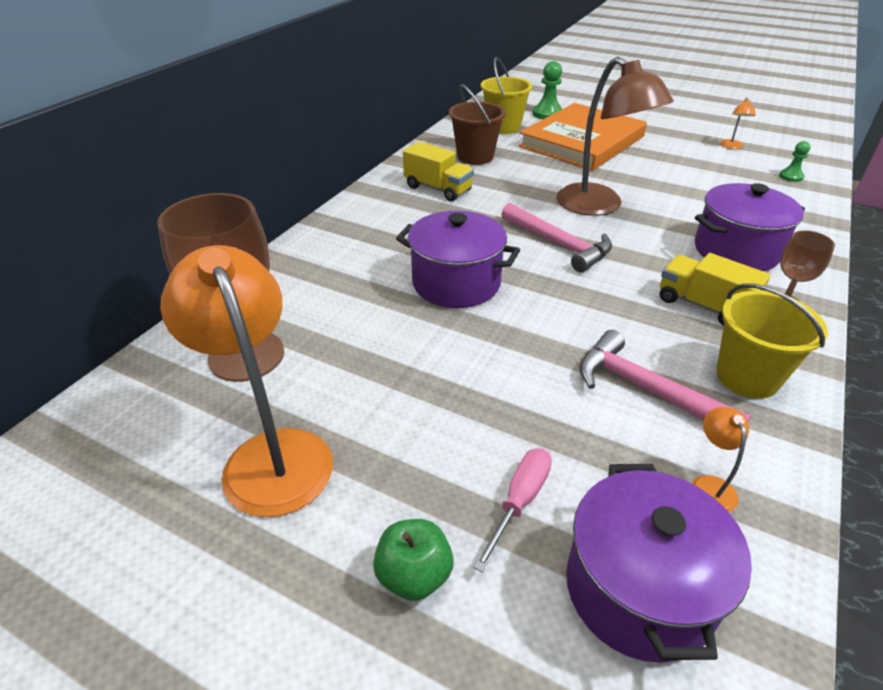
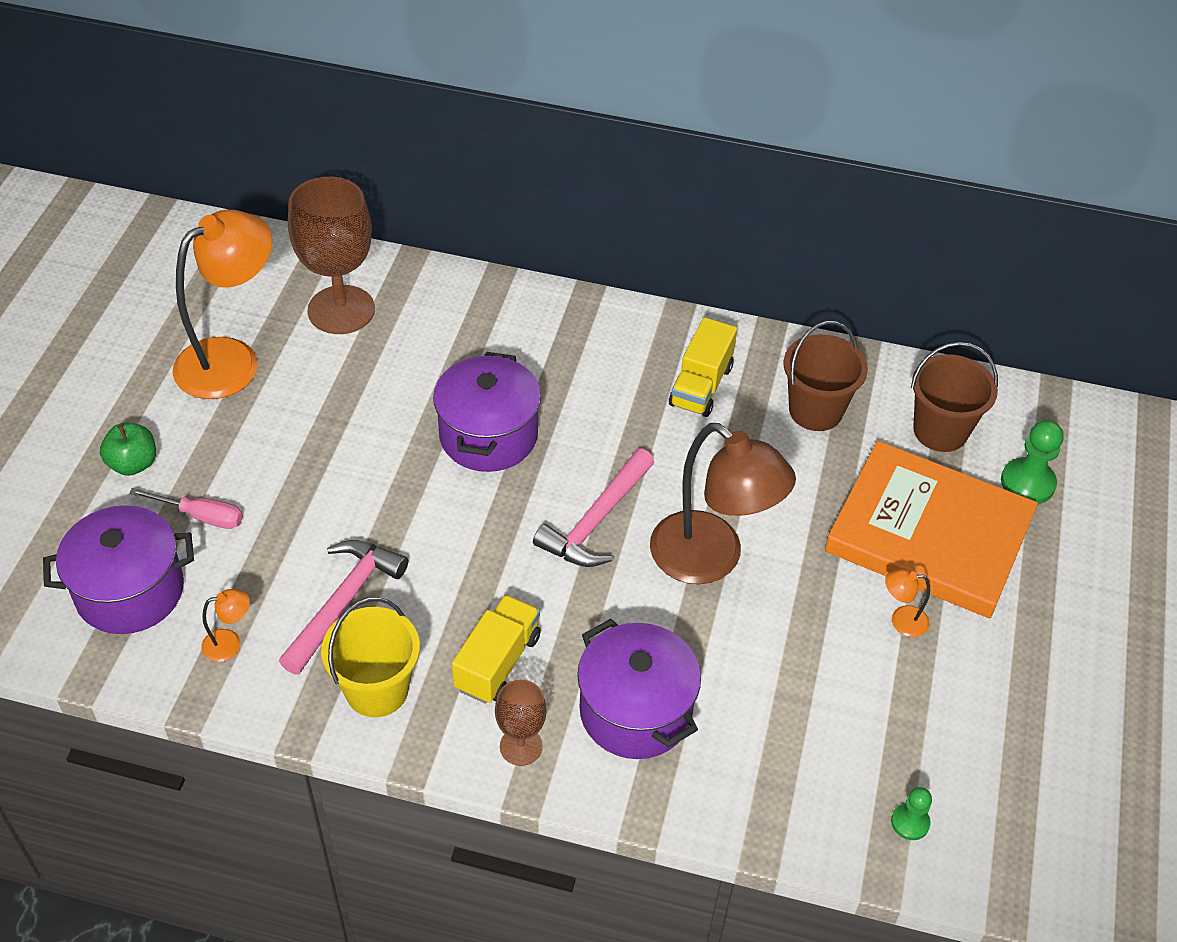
camera: 75 degrees right, 10 degrees up
(503, 127) = (940, 431): yellow bucket -> brown bucket
(599, 206) = (711, 560): brown lamp -> brown lamp turned 90 degrees counterclockwise
(731, 147) = (1004, 749): orange lamp -> orange lamp (901, 621)

